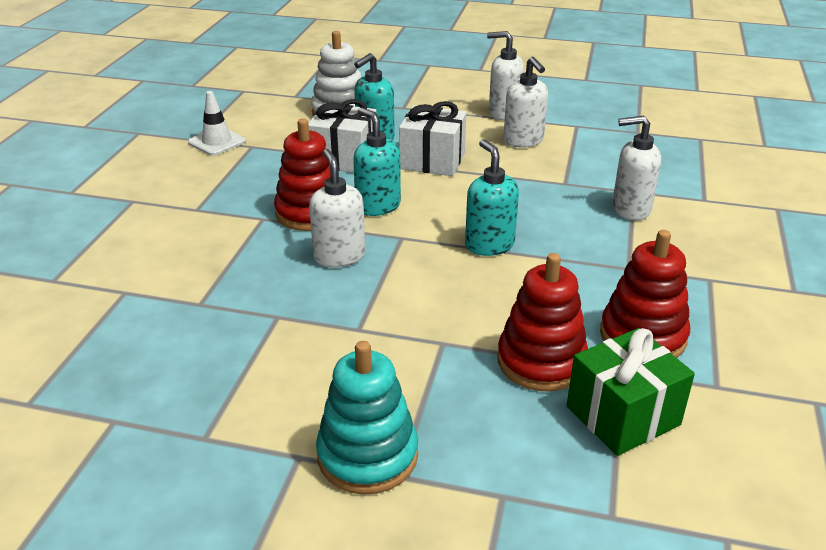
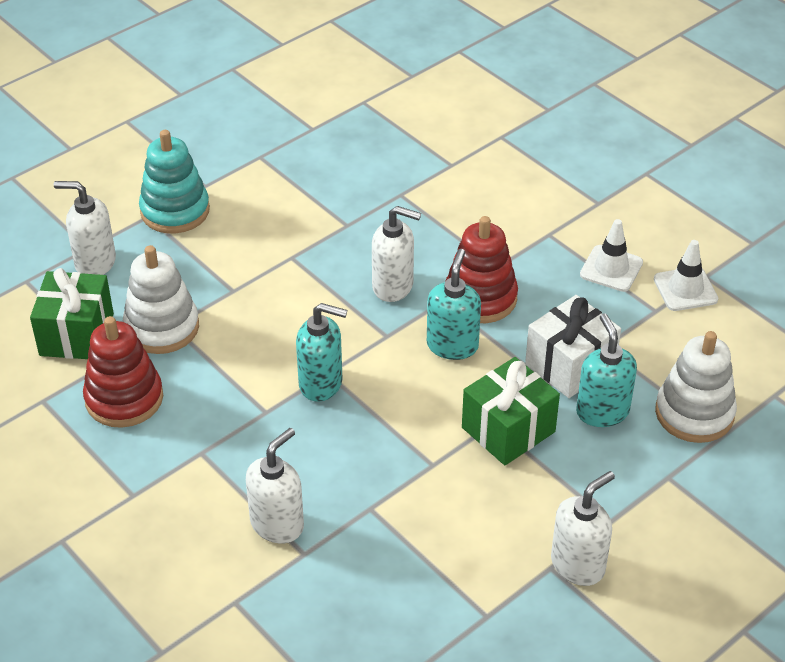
camera: 125 degrees right, 10 degrees up
(219, 172) = (611, 269): none -> white traffic cone
(377, 206) = (452, 345): turquoise soap dispenser -> turquoise soap dispenser turned 75 degrees counterclockwise
(432, 161) = (508, 430): white gift -> green gift
(523, 141) = (489, 535): white soap dispenser -> white soap dispenser (95, 263)
(541, 361) = (162, 327): red stacking toy -> white stacking toy

